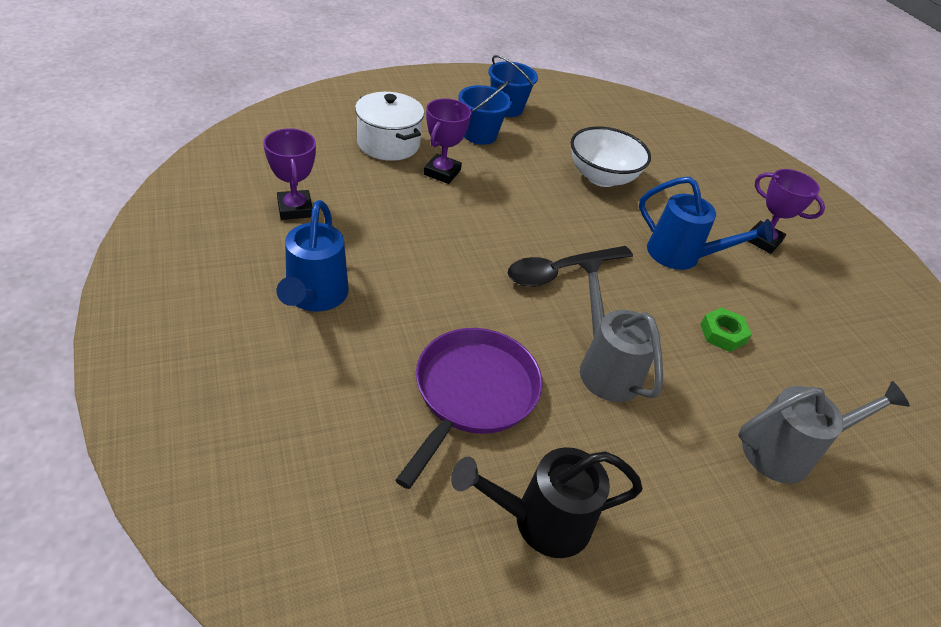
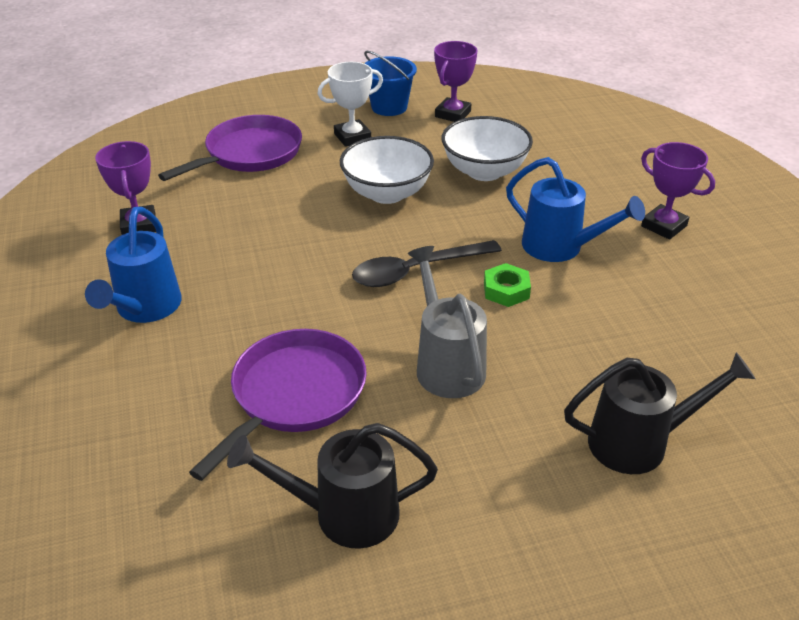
camera: 10 degrees right, 5 degrees down
(388, 144) = (249, 154): white pot -> purple pan
(442, 172) = (303, 178): purple trophy -> purple trophy (453, 114)
(479, 135) = (352, 137): blue bucket -> white trophy
(520, 192) = (387, 193): none -> white bowl
(722, 334) = (591, 325): green nut -> green nut (506, 290)
(787, 451) = (639, 442): grey watering can -> black watering can

